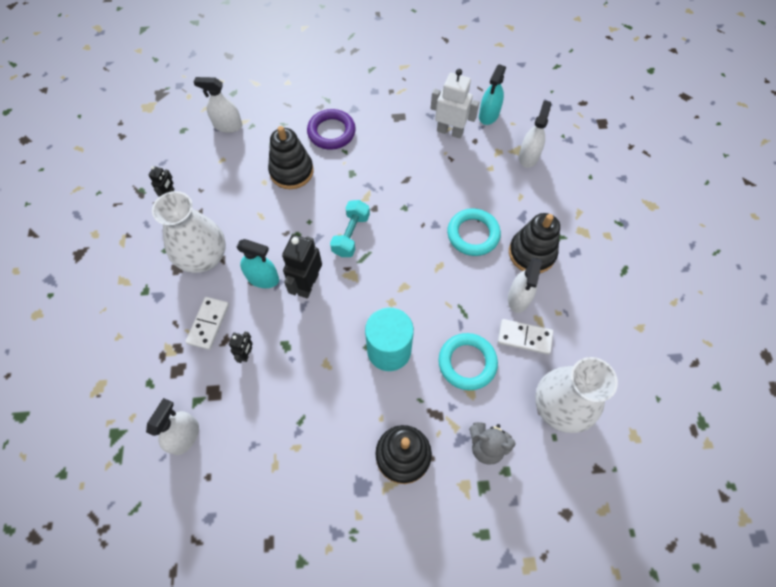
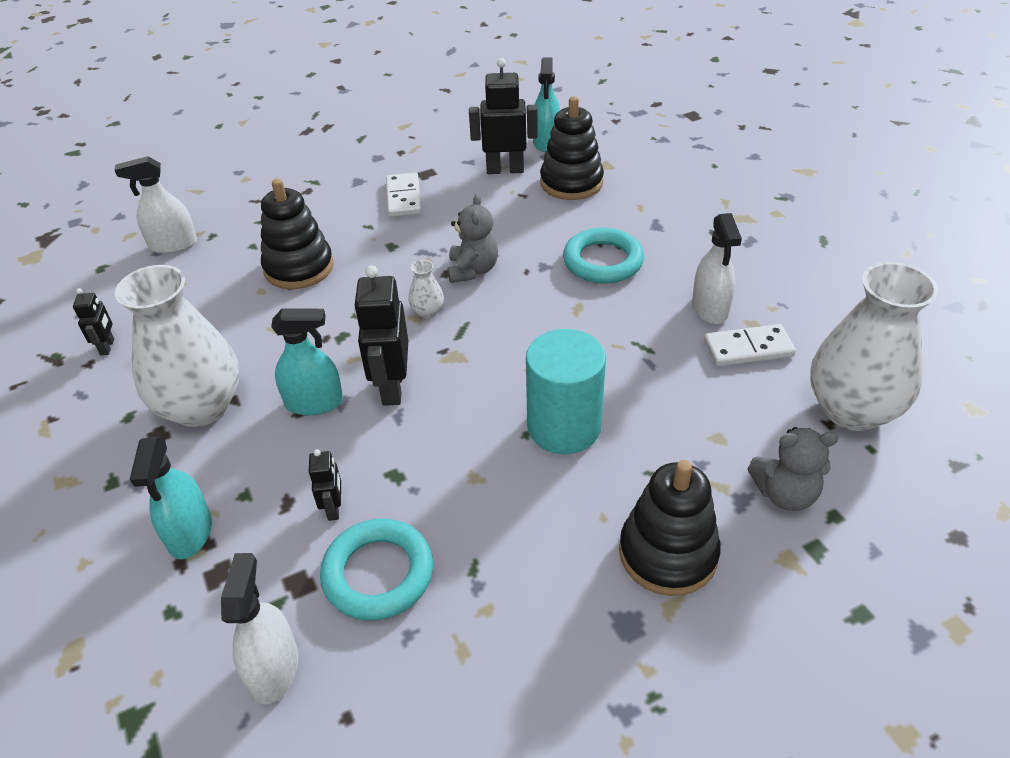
camera: 20 degrees left, 20 degrees down
(172, 339) = (190, 533): none -> turquoise spray bottle
(208, 324) = (247, 490): white domino -> white domino (404, 198)
(331, 132) = (338, 212): purple ring -> none
(351, 235) = (427, 311): turquoise dumbbell -> white vase
(391, 212) = (472, 270): none -> grey teddy bear
(450, 131) = (505, 170): white robot -> black robot
(467, 363) = (688, 403): turquoise ring -> turquoise ring (378, 573)
(528, 156) = (623, 167): white spray bottle -> none
(531, 253) = (694, 258): black stacking toy -> black stacking toy (571, 183)

